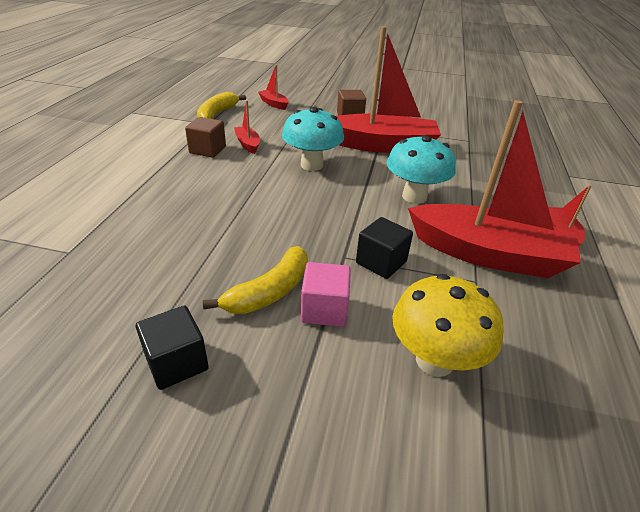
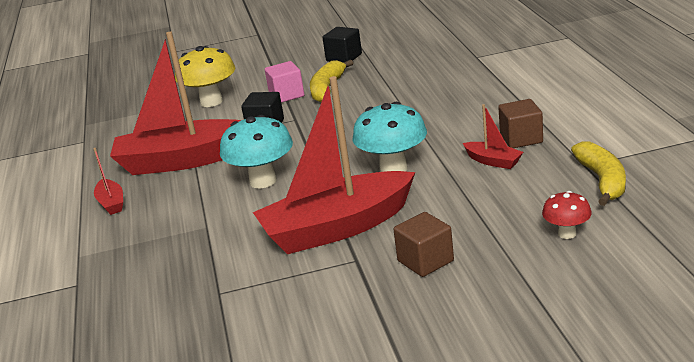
camera: 160 degrees right, 10 degrees down
(274, 104) = (567, 234): red boat -> red mushroom

